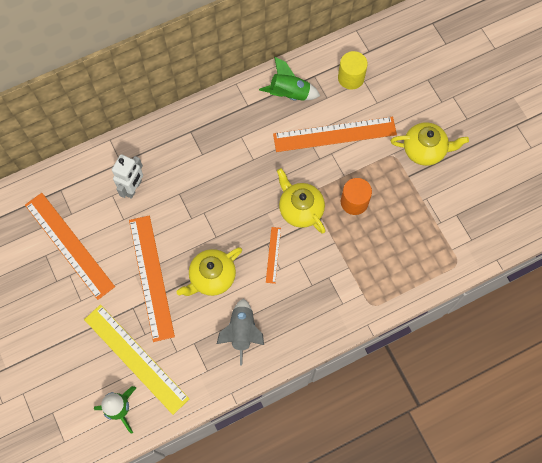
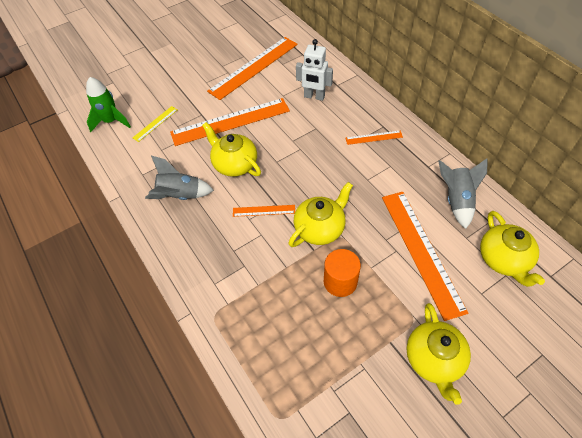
camera: 85 degrees right, 15 degrees down
(136, 358) = (155, 123): yellow ruler -> yellow ruler, size x0.46
(203, 143) = (374, 137): none -> orange ruler
(289, 94) = (456, 200): green rocket -> grey rocket
(351, 78) = (503, 260): yellow cylinder -> yellow teapot

